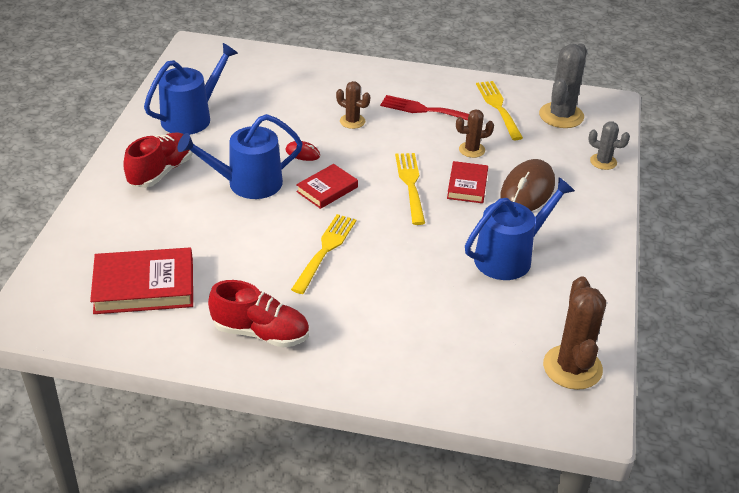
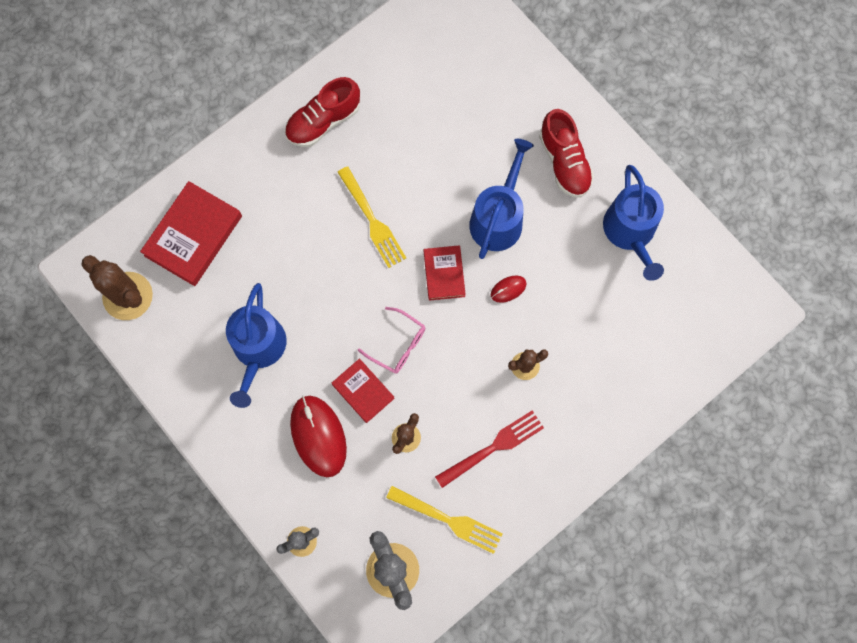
camera: 130 degrees right, 35 degrees up
(144, 286) = (430, 75): red book -> red book (193, 236)
(411, 185) = (398, 345): yellow fork -> pink glasses
(527, 190) = (318, 436): brown mouse -> red mouse

